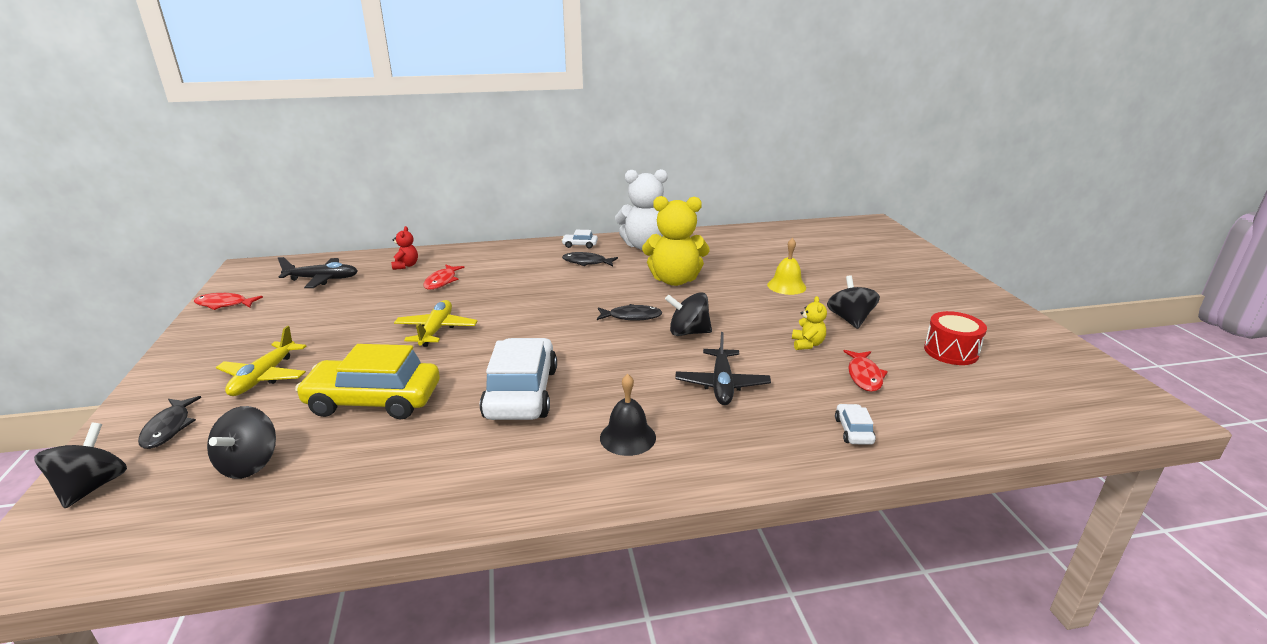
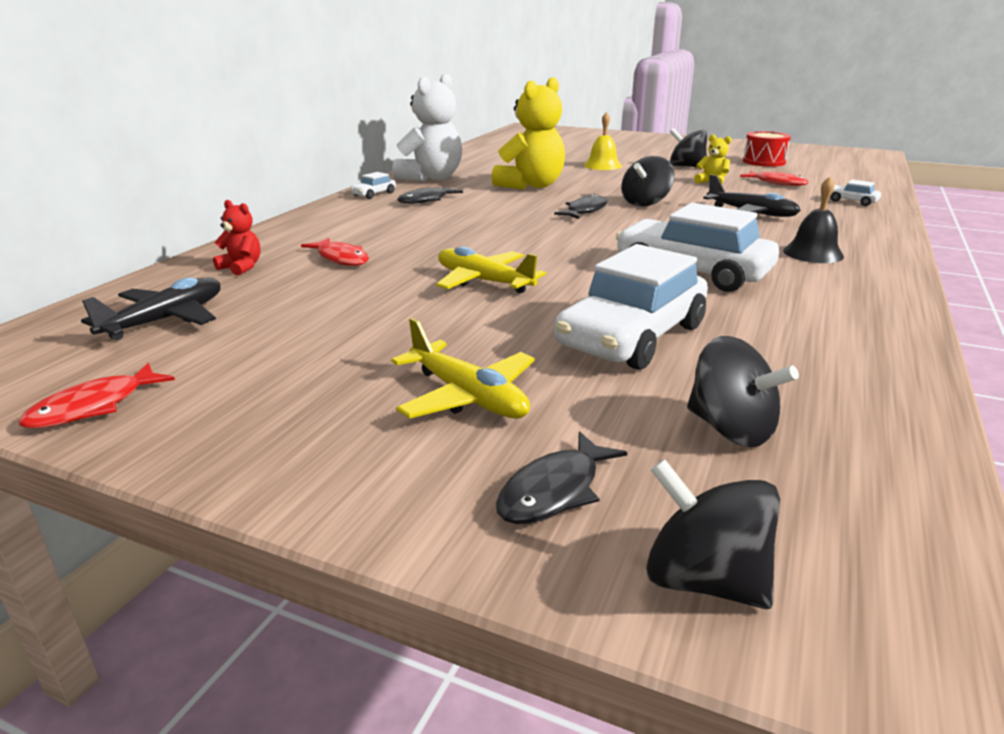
camera: 55 degrees left, 0 degrees up
(169, 428) = (554, 491): black fish -> black fish turned 105 degrees clockwise
(373, 400) = (632, 336): yellow car -> white car

